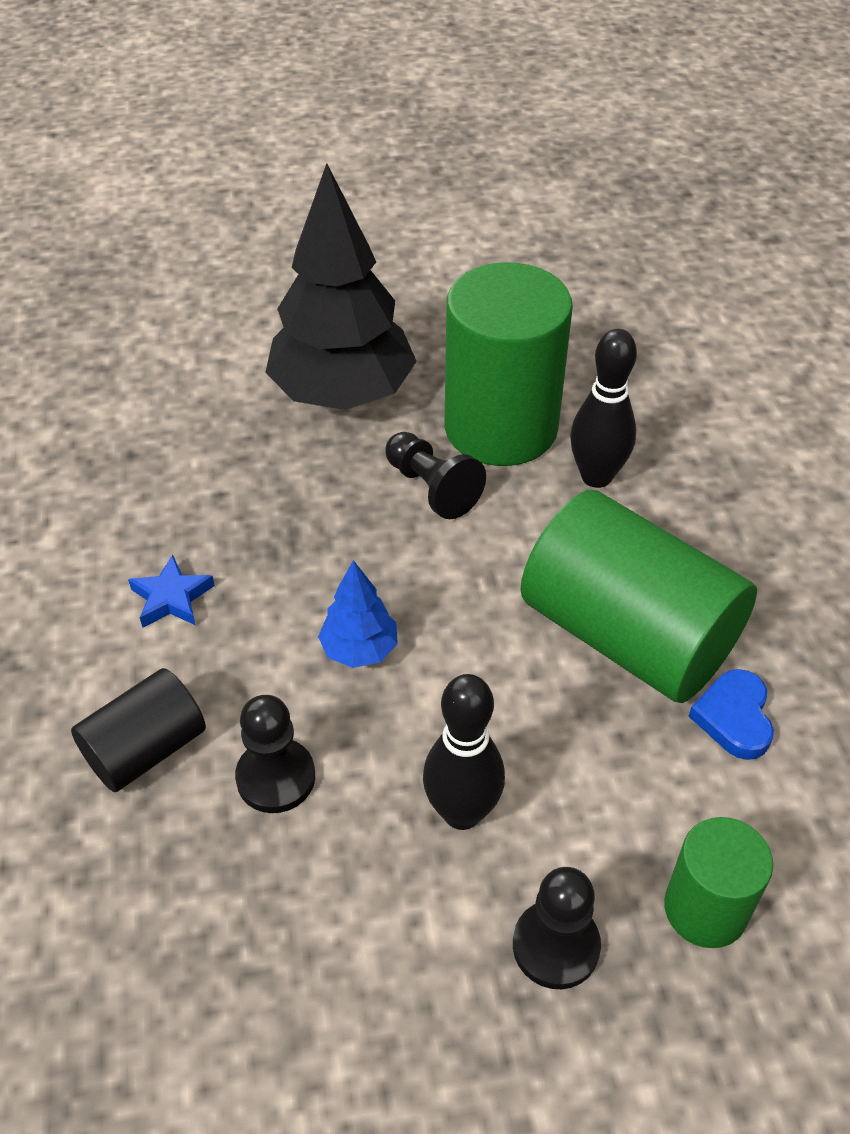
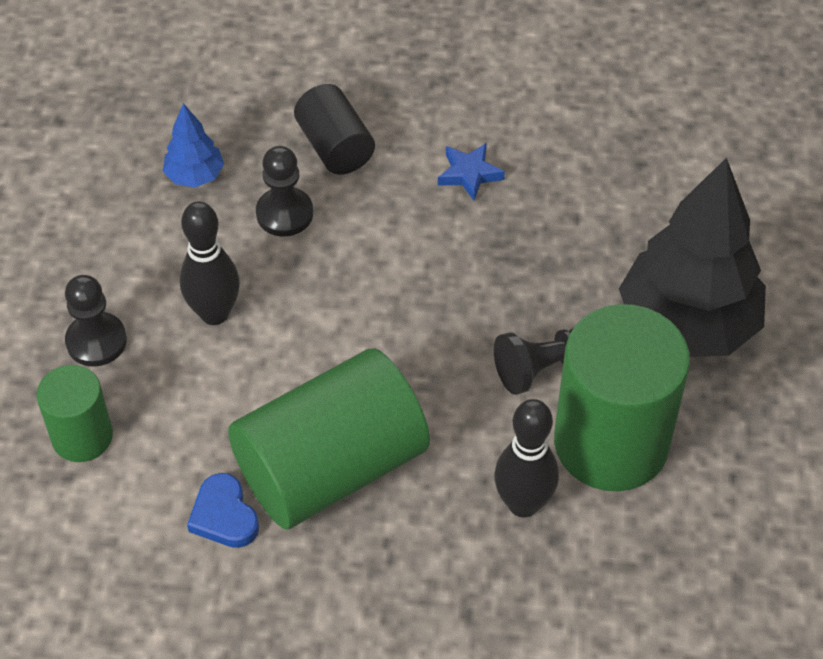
camera: 105 degrees right, 5 degrees up
(359, 650) = (379, 281): blue tree -> blue tree (195, 176)
(734, 718) = (224, 516): blue heart -> blue heart turned 135 degrees counterclockwise

